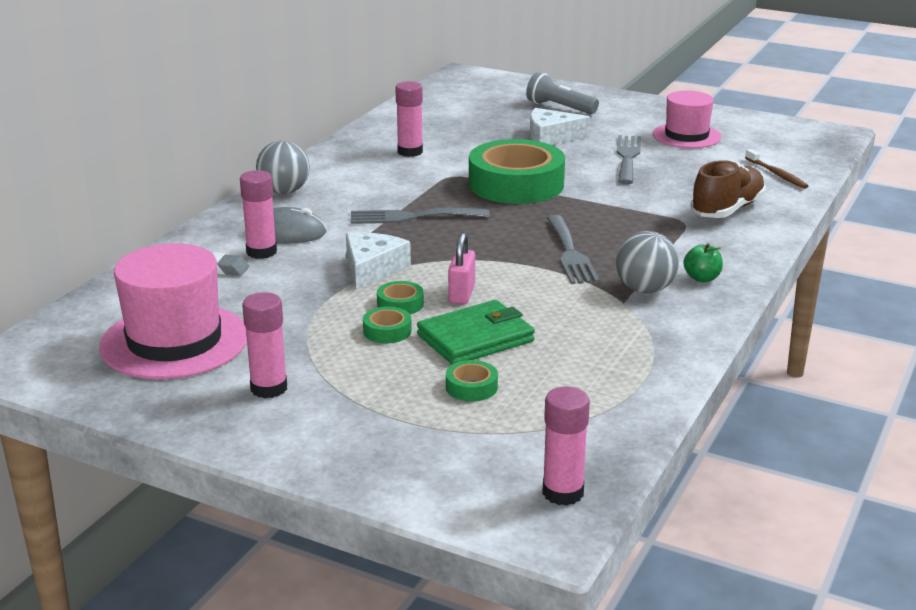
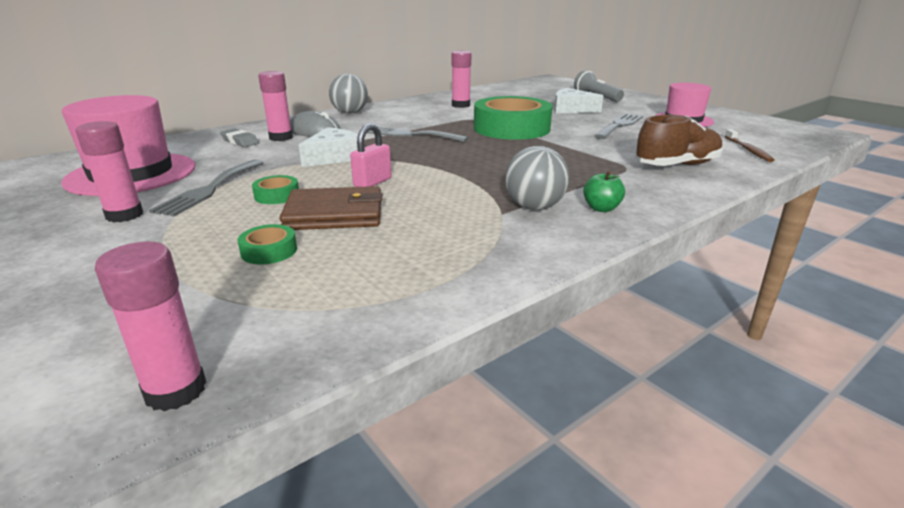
camera: 25 degrees right, 0 degrees up
(400, 304) = (316, 180): green tape -> none
(475, 338) = (334, 214): green wallet -> brown wallet
(570, 253) = (499, 172): grey fork -> grey fork (209, 189)

